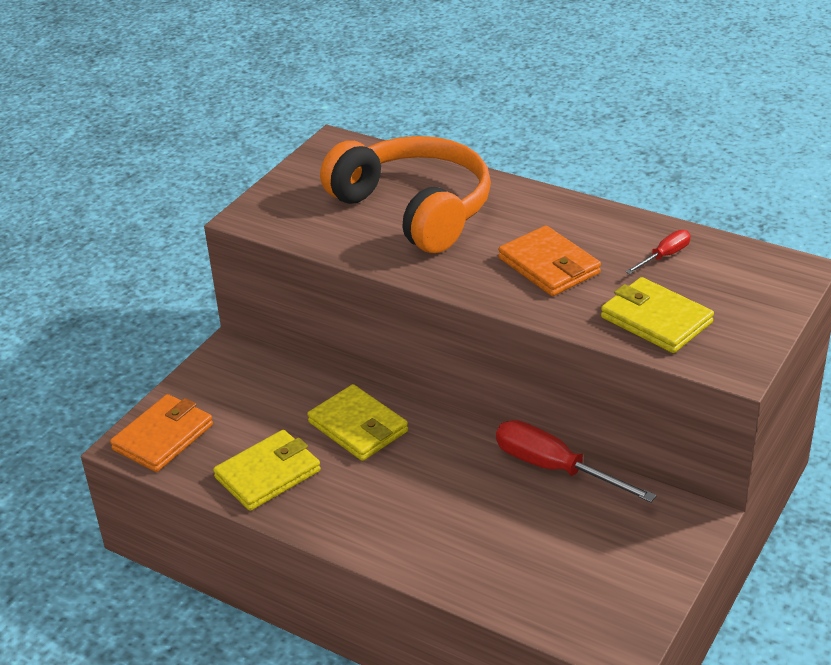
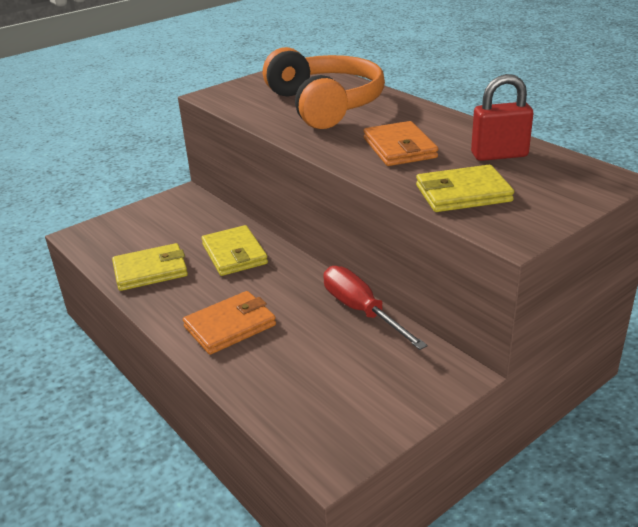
camera: 20 degrees right, 5 degrees down
(163, 437) = (102, 235): orange wallet -> orange wallet (230, 326)
(656, 320) = (463, 193): yellow wallet -> yellow wallet turned 75 degrees counterclockwise
(664, 256) = (499, 155): red screwdriver -> red padlock

